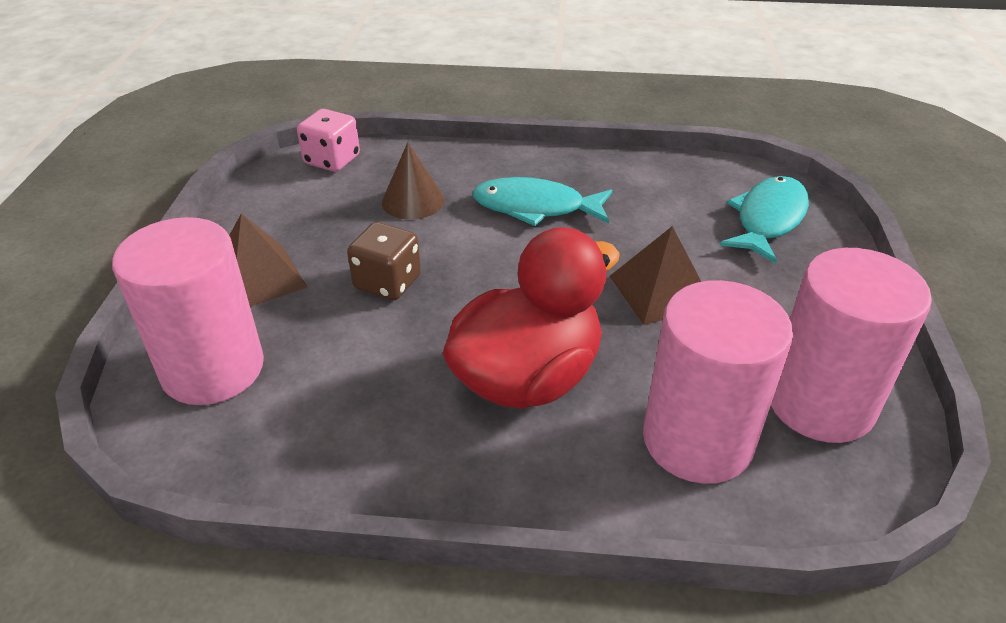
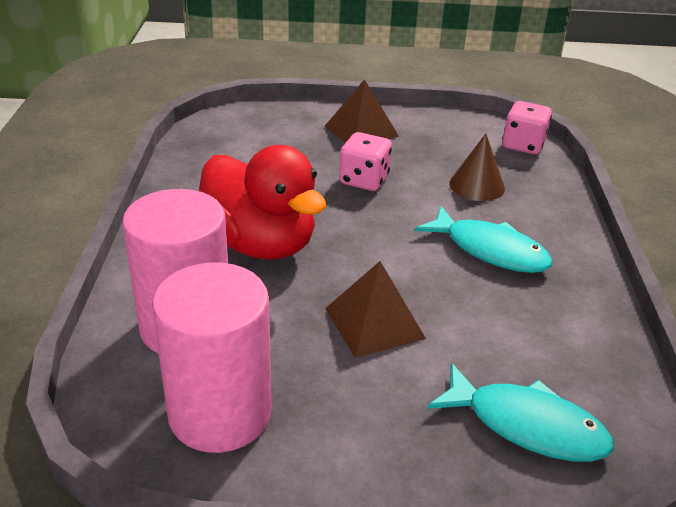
camera: 85 degrees right, 5 degrees down
(213, 369) = (271, 127): pink cylinder -> none
(387, 282) = (364, 180): brown dice -> pink dice
(535, 207) = (490, 250): turquoise fish -> turquoise fish turned 120 degrees clockwise

